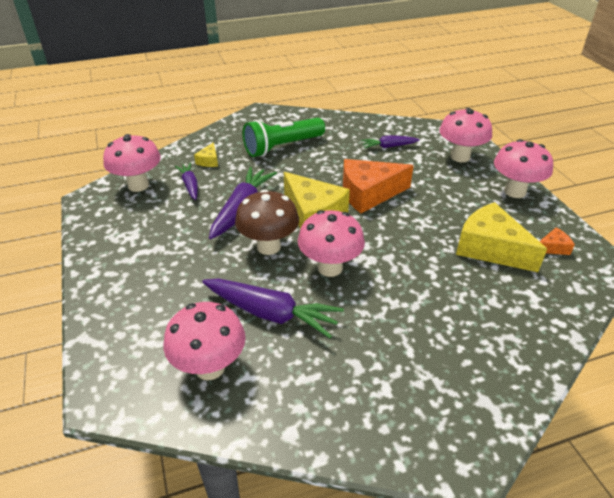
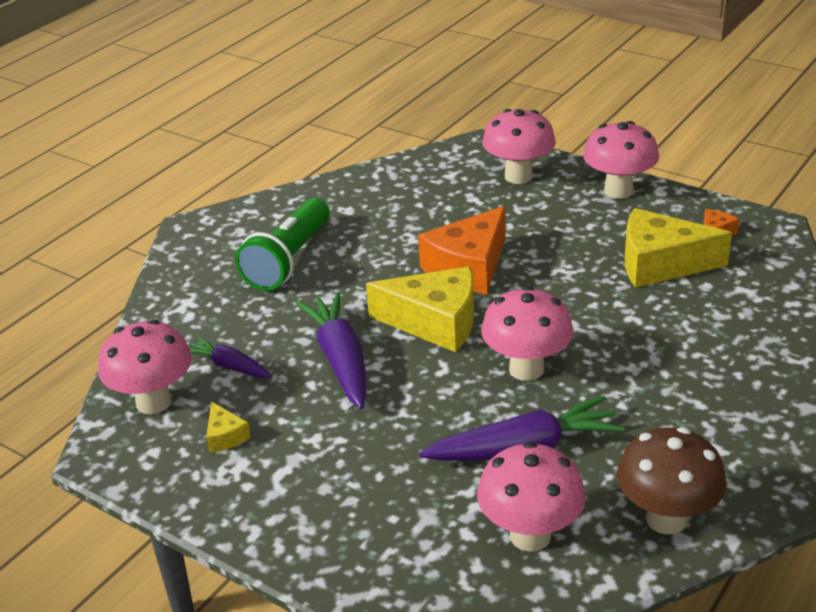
camera: 35 degrees left, 5 degrees down
(209, 161) = (211, 324): yellow cheese -> yellow cheese (225, 436)
(268, 246) = (429, 384): brown mushroom -> brown mushroom (666, 519)
(388, 146) = (422, 200): purple carrot -> none

